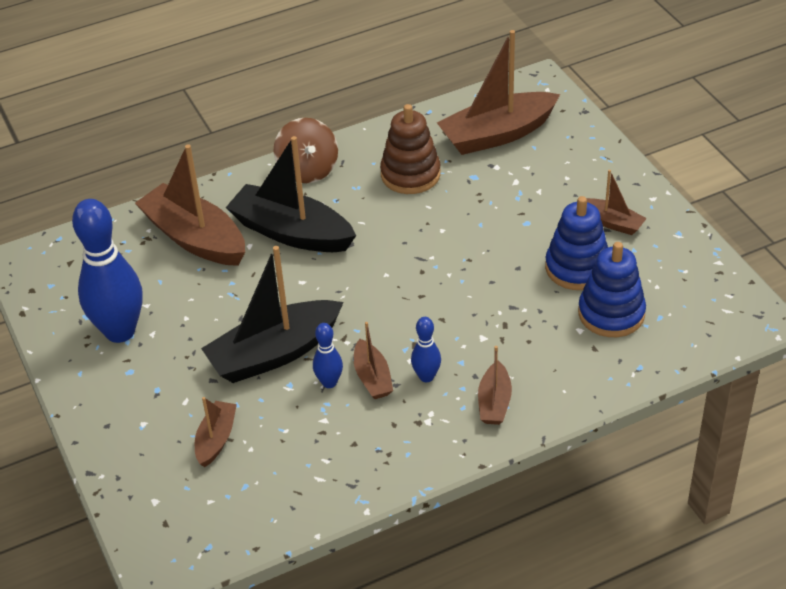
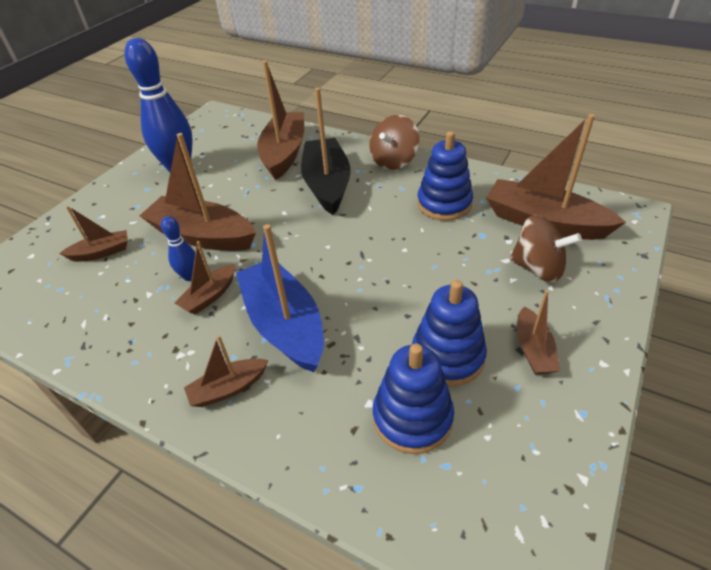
camera: 55 degrees right, 0 degrees up
(274, 353) = (202, 236): black boat -> brown boat
(410, 174) = (444, 204): brown stacking toy -> blue stacking toy
(426, 376) = (231, 326): blue bowling pin -> none
(457, 342) = (285, 325): none -> blue boat
(542, 171) = (538, 268): none -> brown spinning top

